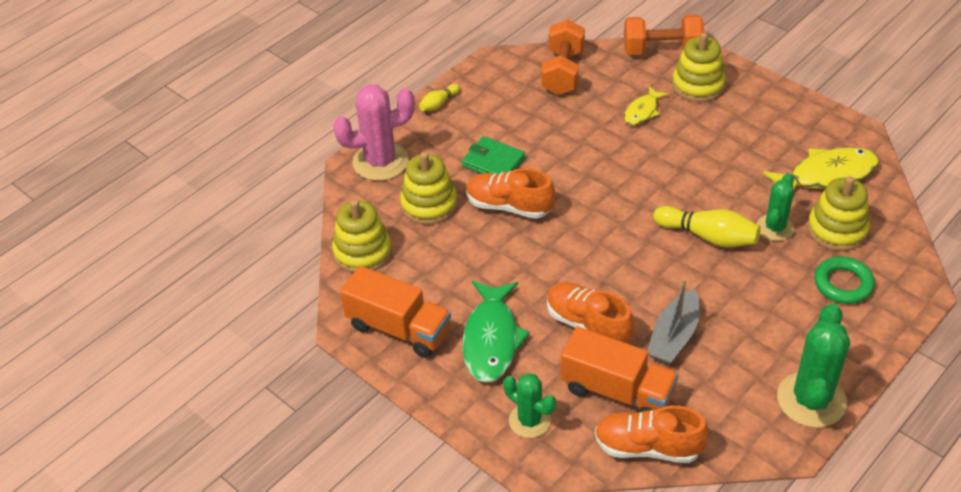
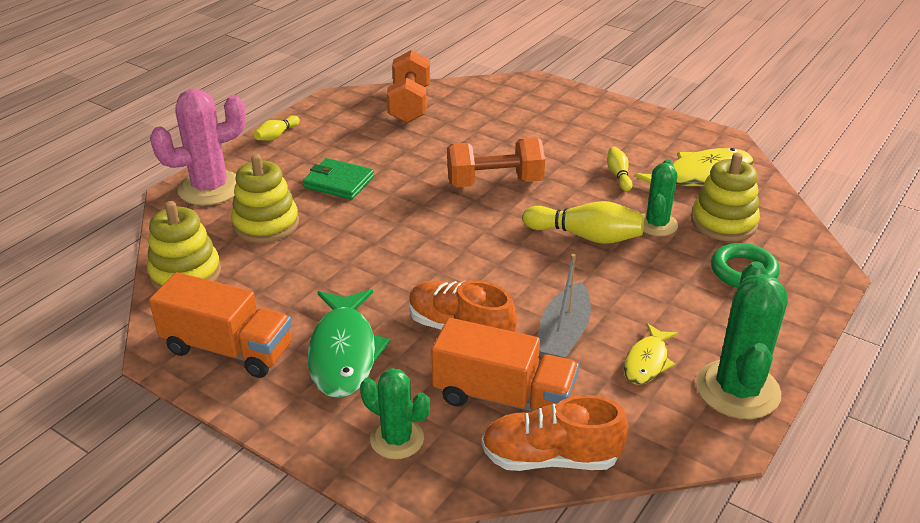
camera: 10 degrees left, 10 degrees down
(509, 206) = (358, 221): orange shoe -> none
(642, 111) = (497, 132): yellow fish -> yellow fish (647, 361)
(662, 50) = (510, 84): orange dumbbell -> orange dumbbell (494, 182)
(698, 85) = (551, 109): yellow stacking toy -> none
(749, 169) = (618, 175): none -> yellow bowling pin

